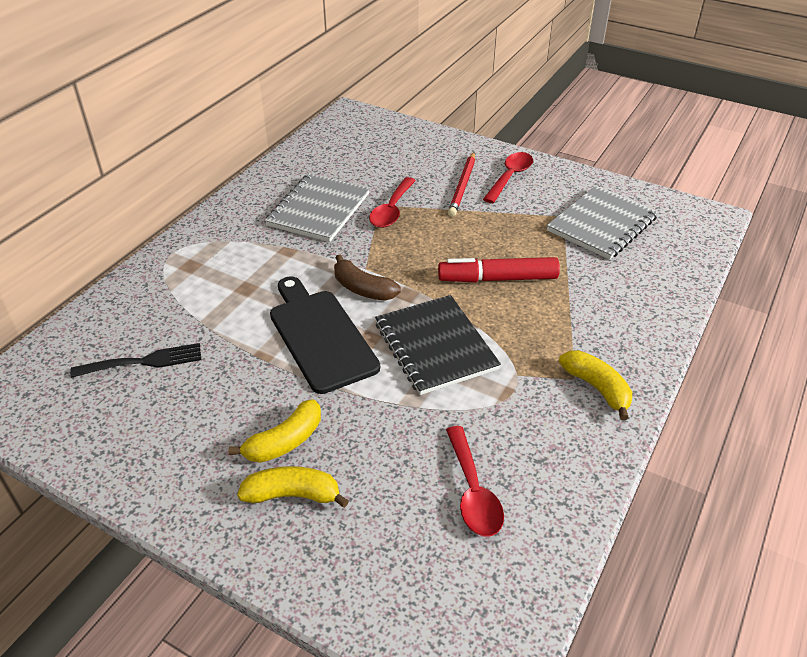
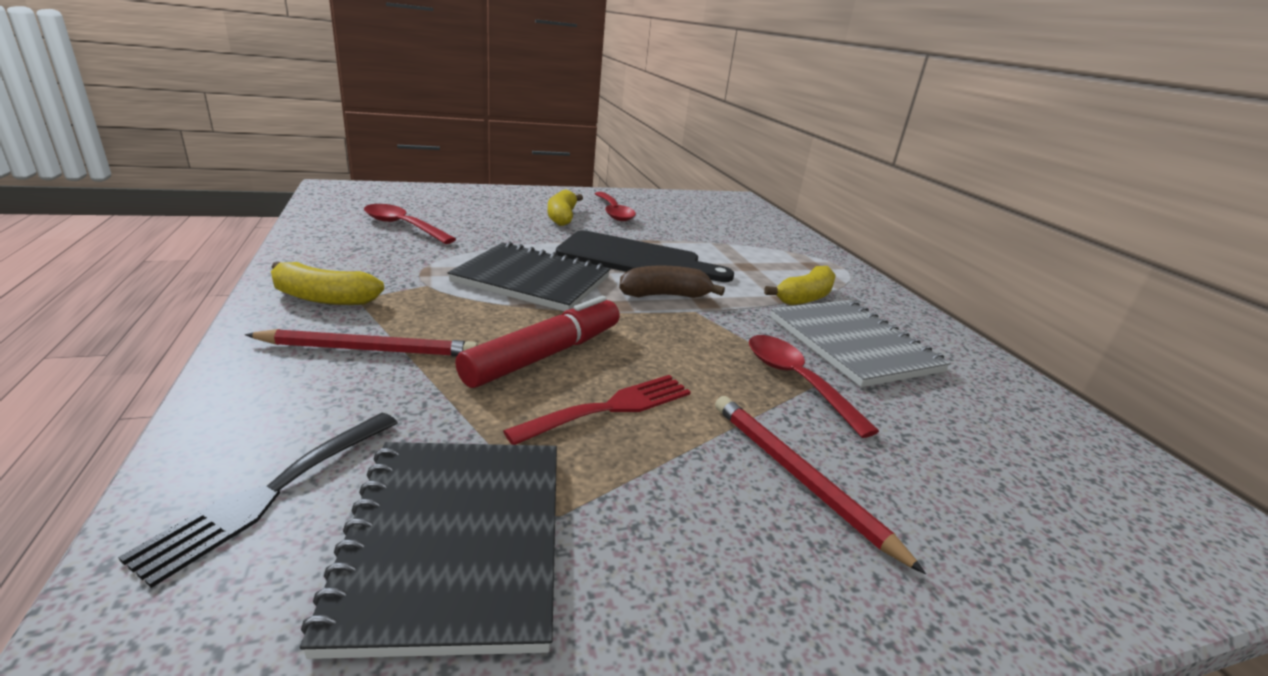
camera: 130 degrees right, 15 degrees down
(144, 361) = (709, 222): black fork -> black fork (270, 493)
(292, 495) = (522, 205): yellow banana -> yellow banana (805, 297)
(499, 239) = (610, 408): none -> red fork
(510, 177) = (771, 561): red spoon -> red spoon (613, 212)
(589, 324) = (369, 349): none -> red pencil
(601, 224) = (455, 540): grey notebook -> black notebook

